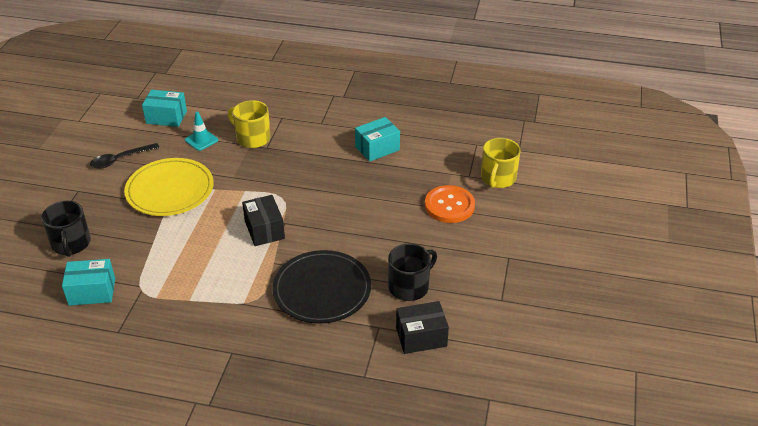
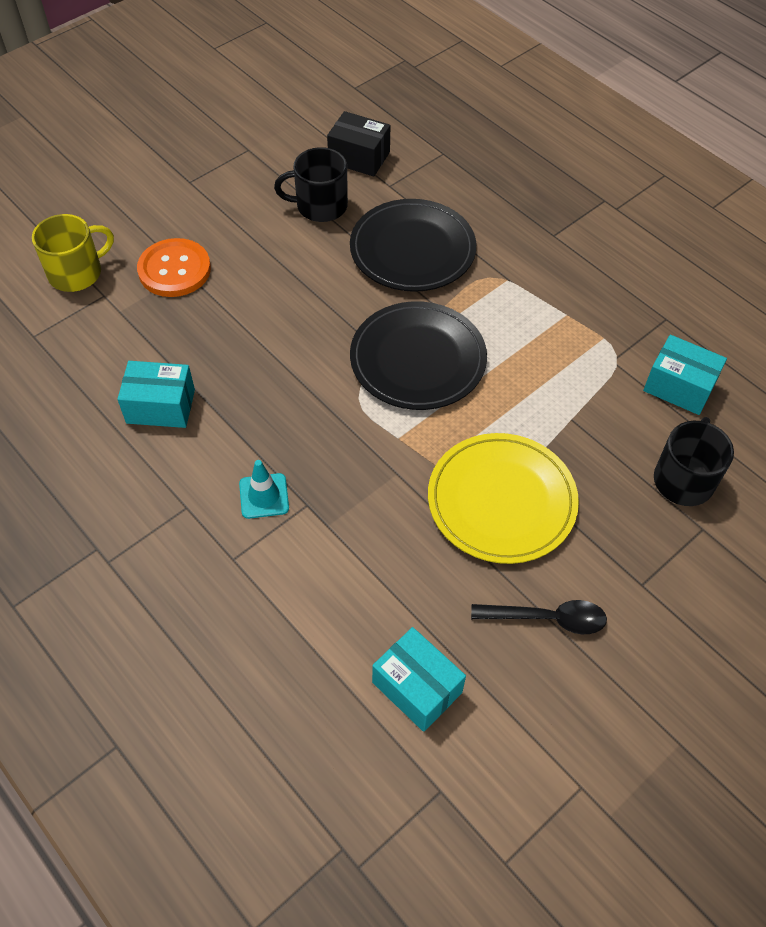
camera: 145 degrees left, 15 degrees up
(201, 140) = (393, 585): turquoise traffic cone -> turquoise traffic cone (264, 496)
(252, 138) = (312, 538): yellow mug -> none
(264, 230) = (418, 359): black box -> black plate

